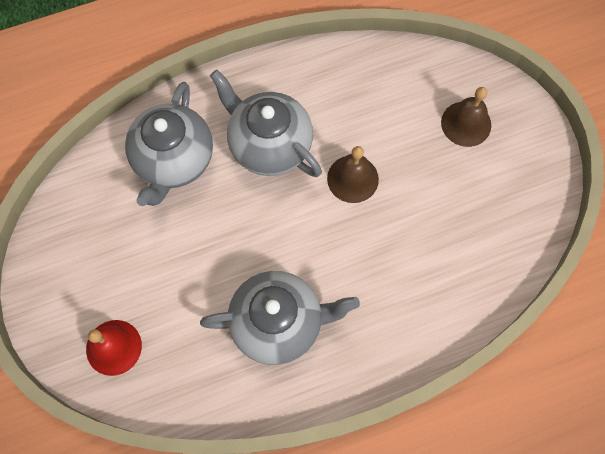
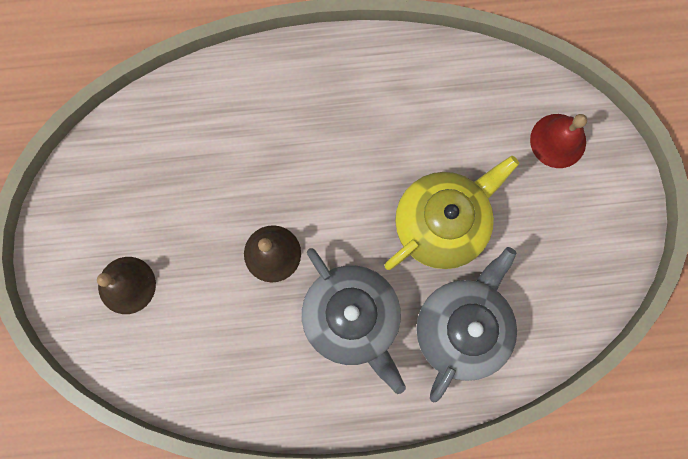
camera: 165 degrees left, 10 degrees up
(209, 242) = (442, 223): none -> yellow teapot
(278, 323) = (391, 122): grey teapot -> none

